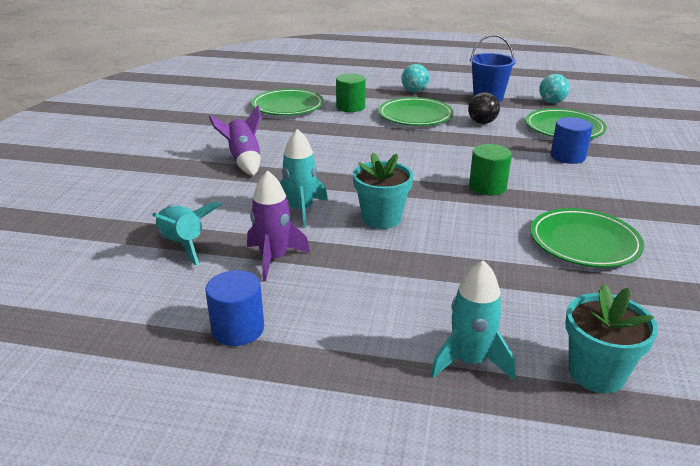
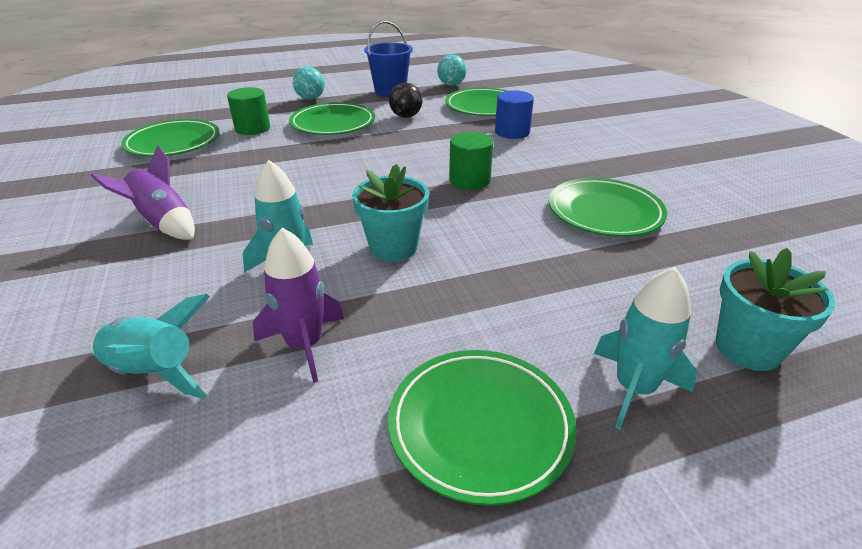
camera: 30 degrees left, 5 degrees up
(238, 329) = (334, 474): blue cylinder -> none
(341, 340) = (480, 426): none -> green plate

